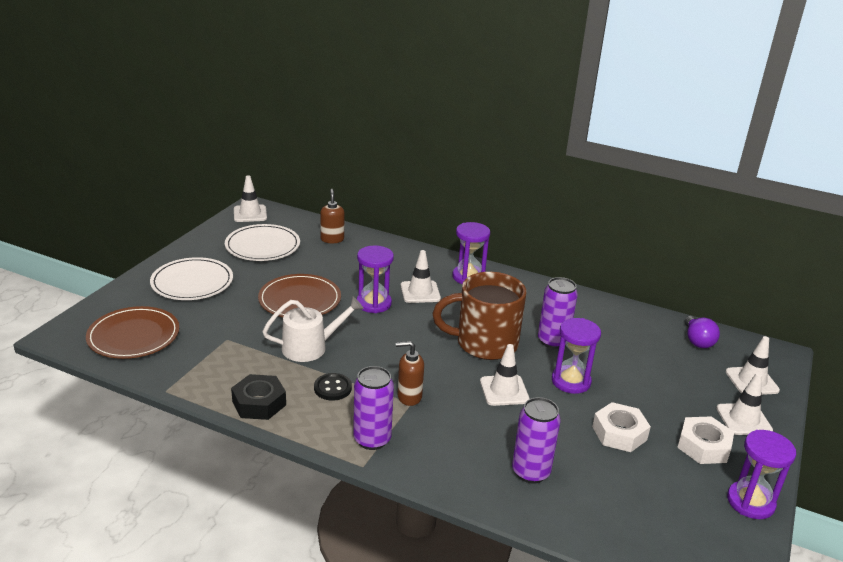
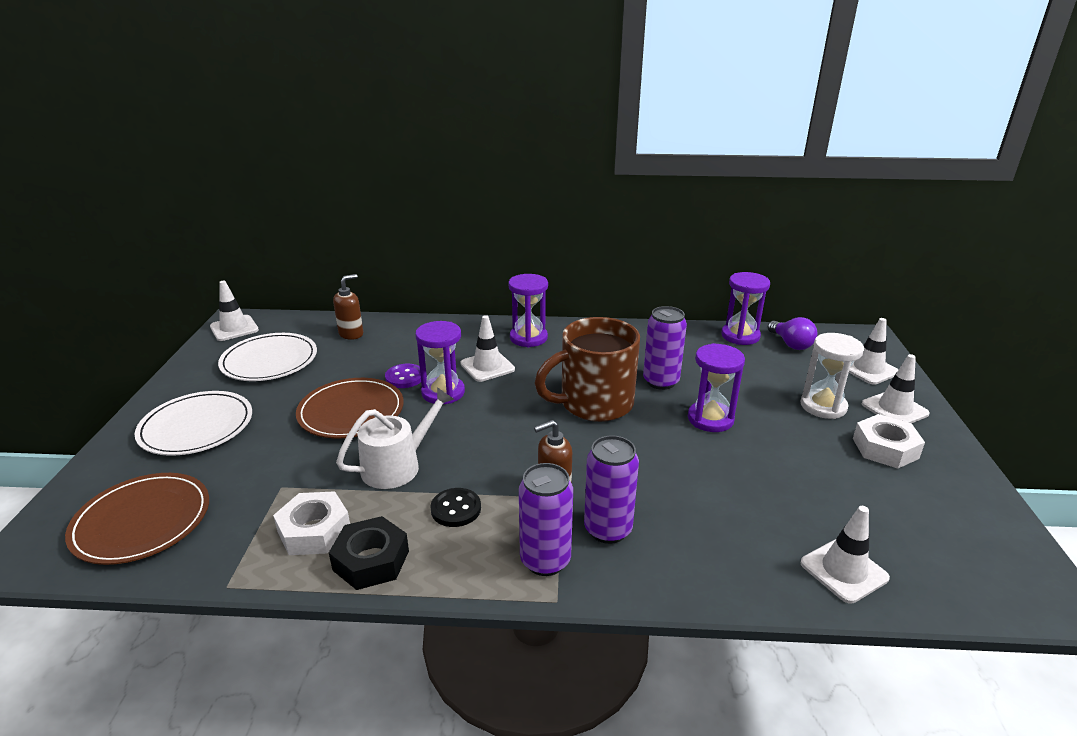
camera: 20 degrees left, 0 degrees up
(332, 239) = (351, 334): brown soap dispenser -> brown soap dispenser turned 75 degrees clockwise
(352, 284) = (404, 377): none -> purple button
(504, 390) = (651, 450): white traffic cone -> white traffic cone (843, 570)
(530, 472) = (749, 537): purple can -> purple can (608, 529)
(619, 433) = (799, 460): white nut -> white nut (314, 531)
(679, 399) = (823, 406): none -> white hourglass
(750, 502) = (975, 494): purple hourglass -> purple hourglass (740, 336)

